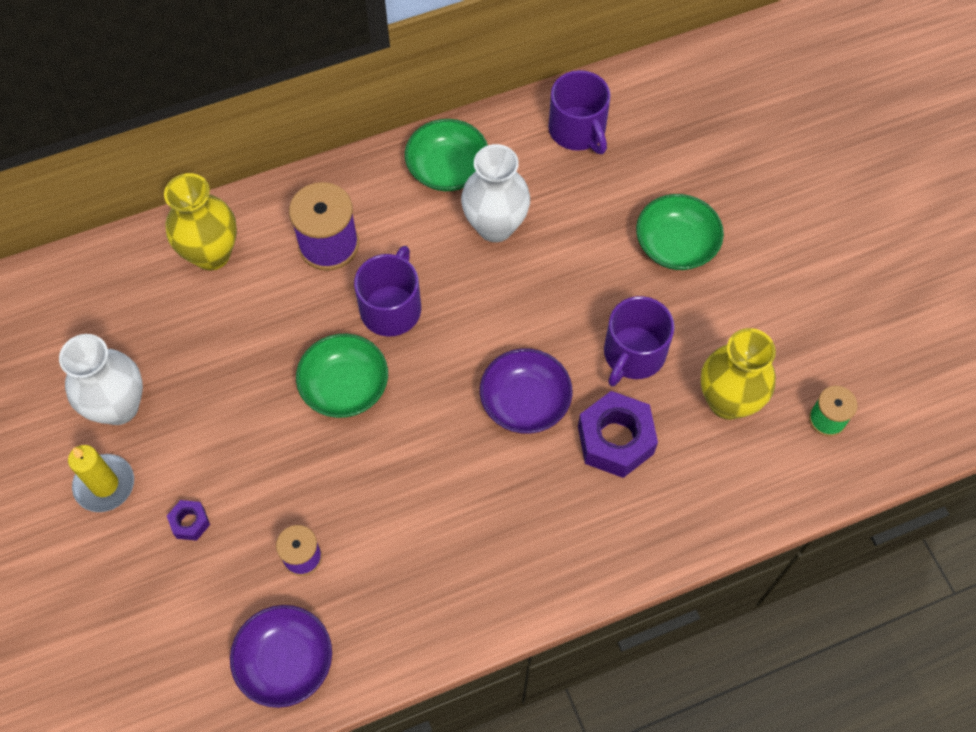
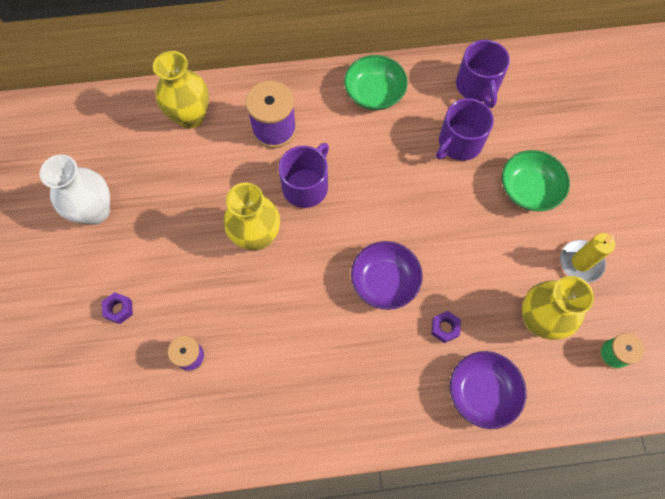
camera: 15 degrees right, 5 degrees up
(105, 484) = (68, 266): yellow candle -> yellow candle (581, 262)
(285, 662) = (156, 433): purple bowl -> purple bowl (482, 392)
(345, 386) = (256, 236): green bowl -> yellow vase
(495, 226) = (397, 143): white vase -> none
(615, 440) = (444, 328): purple nut -> purple nut, size x0.49
(633, 354) = (475, 265): purple mug -> purple mug (459, 143)

